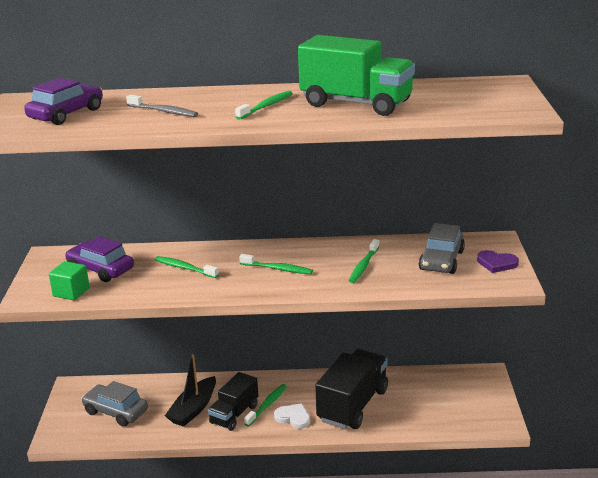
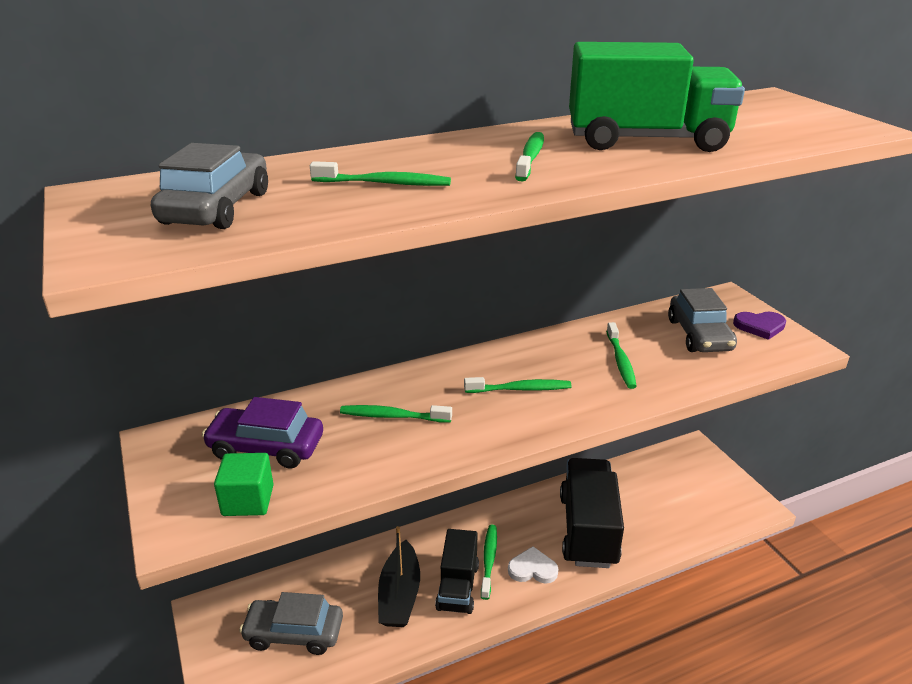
camera: 25 degrees left, 5 degrees up
(66, 114) = (217, 208): purple car -> grey car
(163, 111) = (384, 183): grey toothbrush -> green toothbrush

